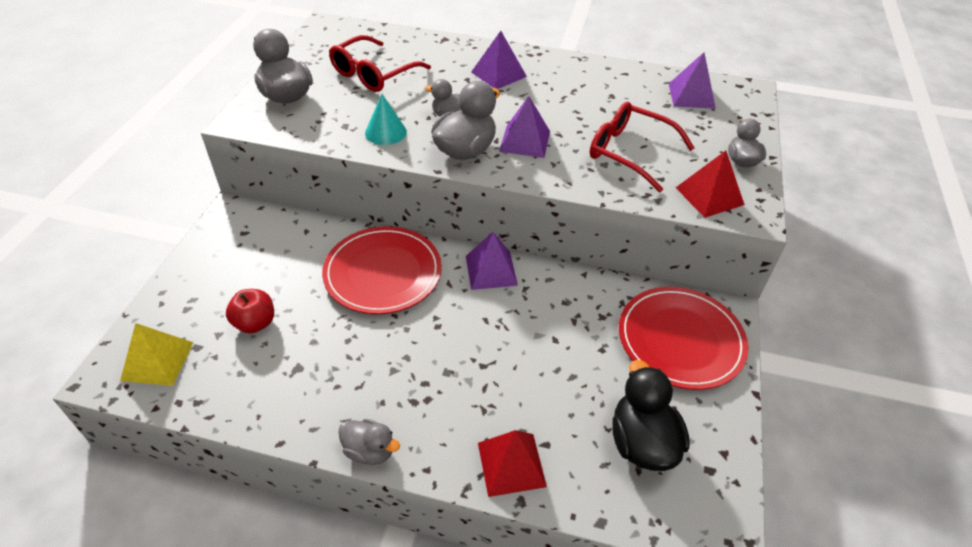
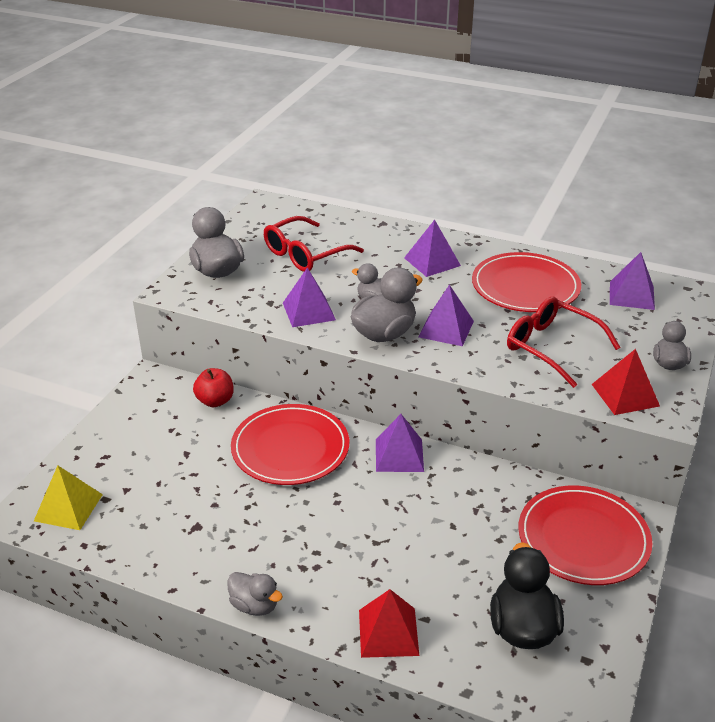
camera: 10 degrees right, 10 degrees down
(255, 323) = (162, 483): red apple -> red apple (215, 401)
(385, 132) = (308, 311): turquoise cone -> purple pyramid
(592, 93) = (525, 287): none -> red plate

